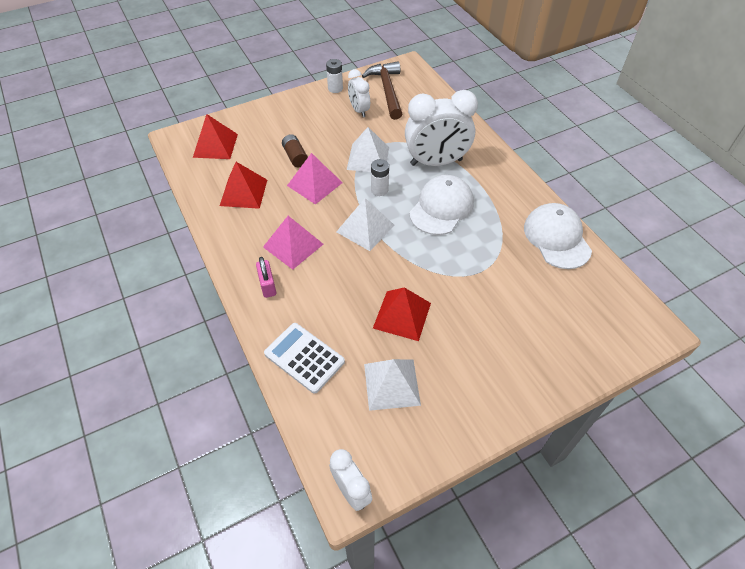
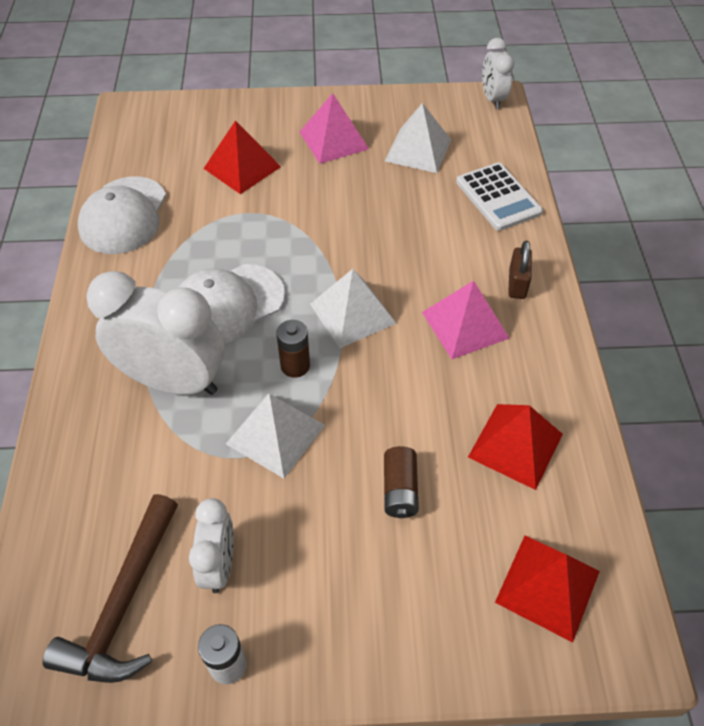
camera: 155 degrees left, 0 degrees up
(267, 285) = (517, 284): pink padlock -> brown padlock
(314, 184) = (390, 416): pink pyramid -> pink pyramid (333, 140)
(379, 190) = (295, 366): white battery -> brown battery
(402, 315) = (370, 200): red pyramid -> red pyramid (242, 167)

